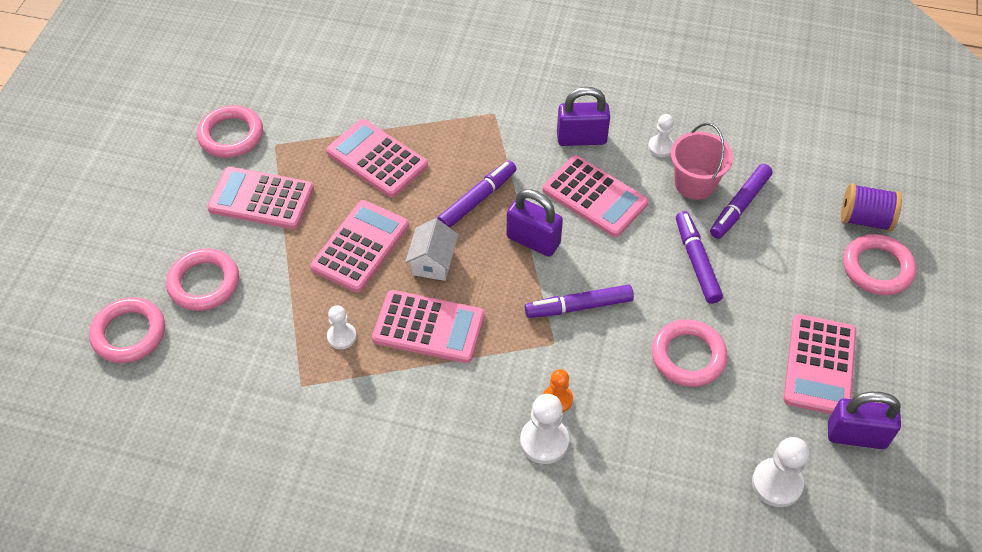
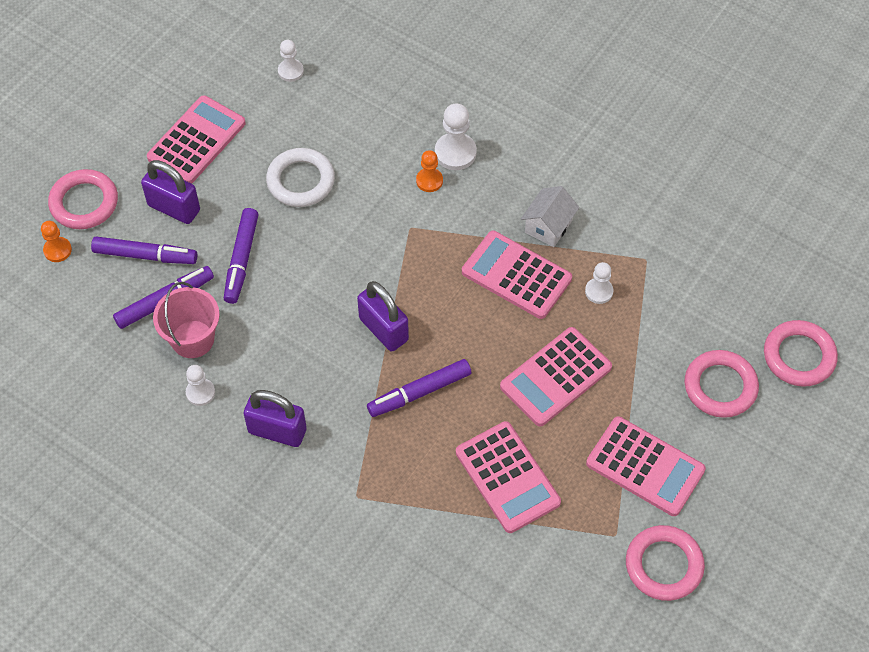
camera: 160 degrees left, 5 degrees up
(433, 262) = (490, 337): white house -> white house (548, 226)
(578, 306) = (372, 252): purple marker -> purple marker (145, 255)
(594, 197) = (300, 357): pink calculator -> none
(688, 356) = (301, 181): pink ring -> white ring
(777, 483) = (290, 71): white pawn -> white pawn, size x0.63
(856, 435) = (206, 83): purple padlock -> purple padlock (174, 208)
(865, 219) = (57, 250): purple spool -> orange pawn

